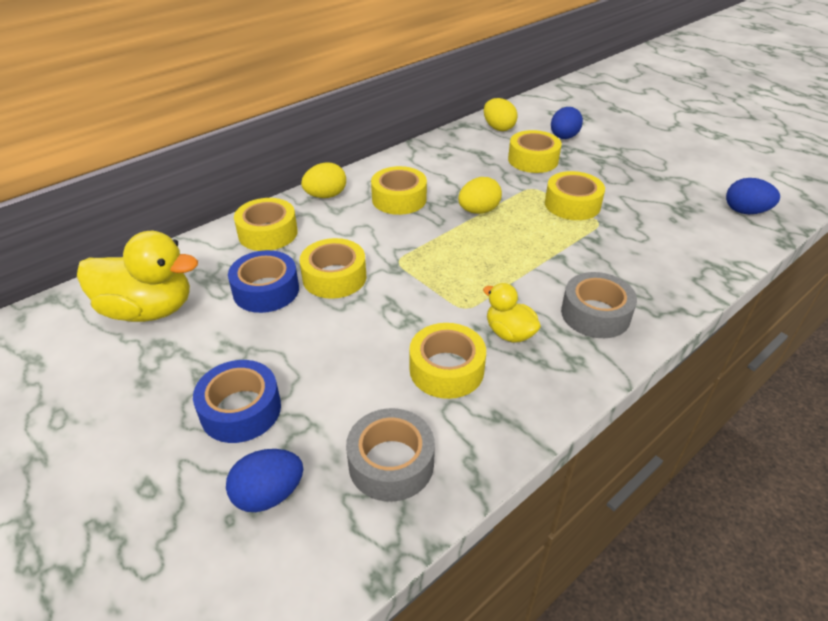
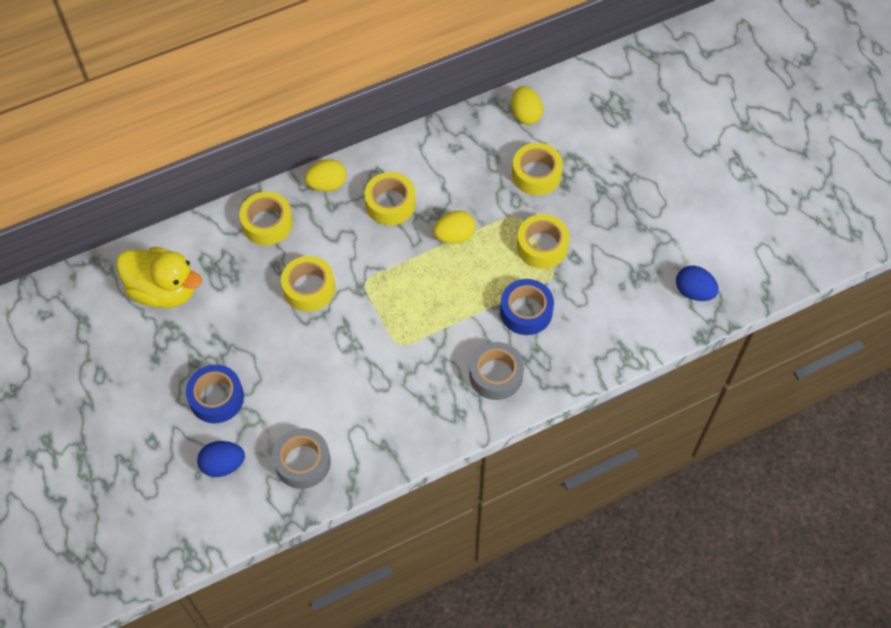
camera: 15 degrees right, 20 degrees up
(266, 290) = (253, 290): blue tape -> blue tape (526, 311)
(446, 369) = (364, 399): yellow tape -> none
(509, 333) = (422, 377): yellow duck -> none
(563, 137) = (584, 145): blue egg -> none

